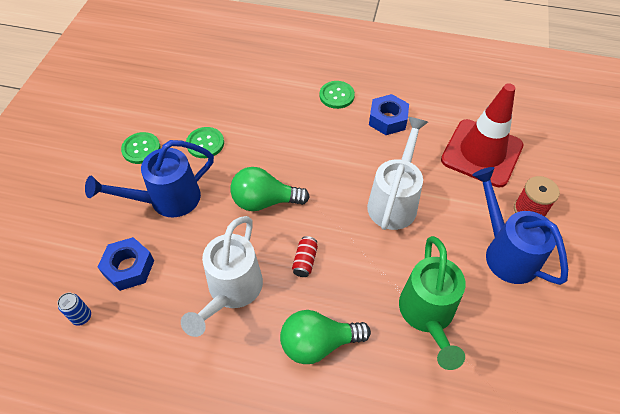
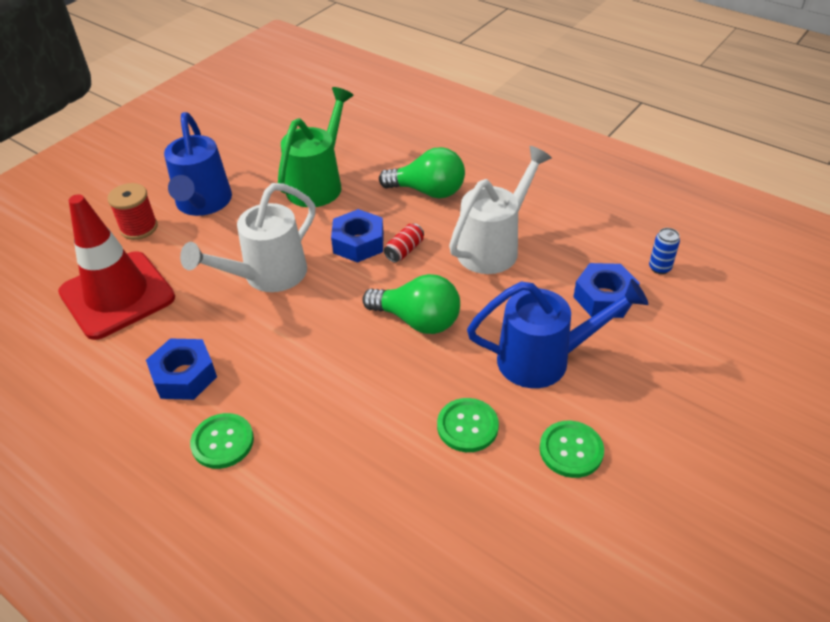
camera: 155 degrees left, 10 degrees down
(347, 256) = (358, 243): none -> blue nut

